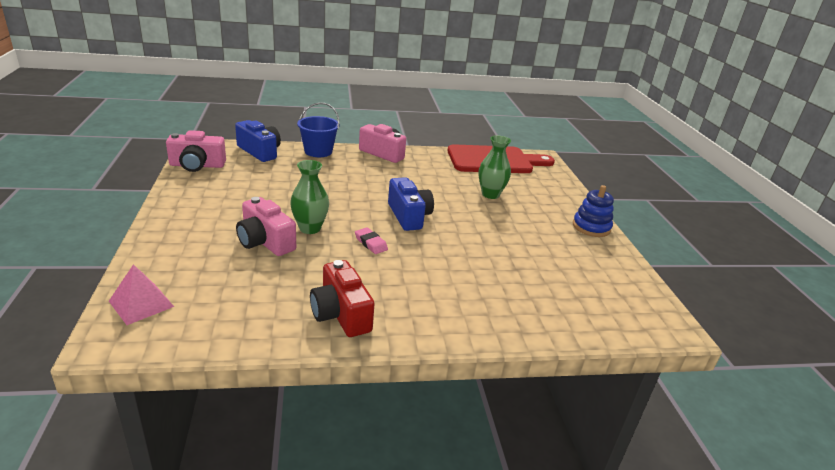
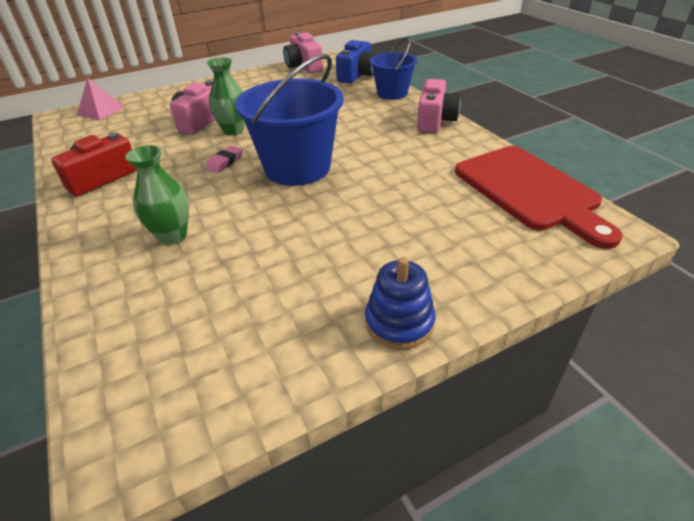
camera: 75 degrees right, 10 degrees up
(409, 216) = (297, 168): blue camera -> blue bucket
(490, 194) = (410, 207): green vase -> green vase (172, 236)

